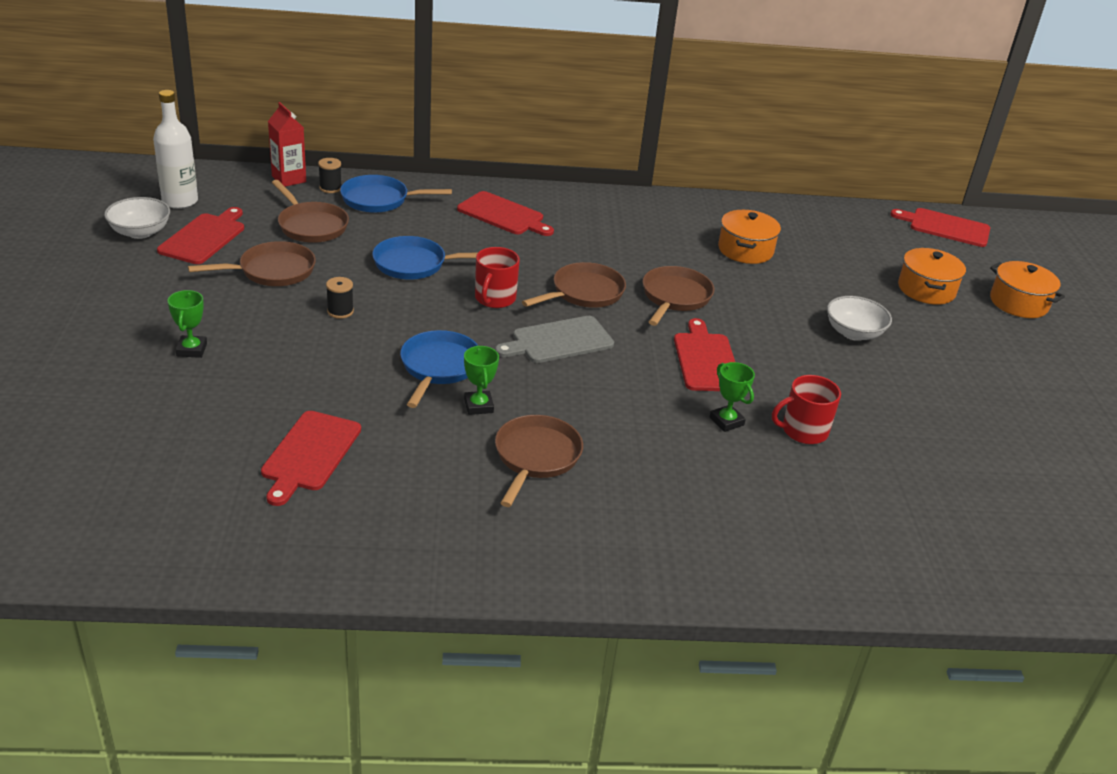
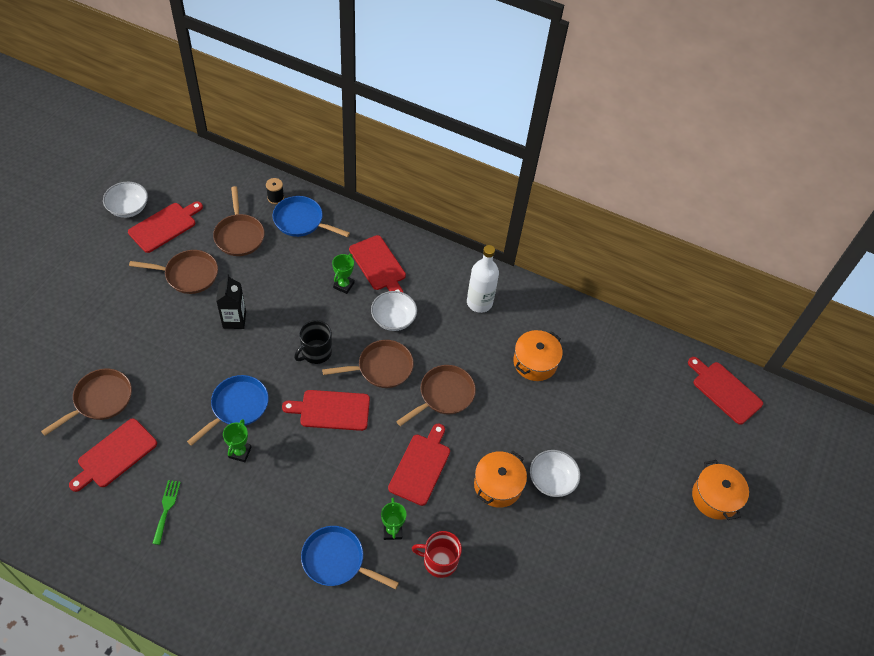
camera: 25 degrees right, 20 degrees up
(180, 201) = (169, 183): white bottle -> white bottle (479, 302)
(191, 350) = (99, 335): green trophy -> green trophy (343, 285)
(289, 179) = (253, 179): red carton -> none
(340, 311) = (208, 330): black spool -> none
(367, 295) = (234, 320): none -> black carton
(415, 264) = (284, 298): blue pan -> blue pan (337, 560)
(427, 484) = (166, 508): none -> green fork
(494, 298) = (316, 352): red mug -> black mug
(535, 457) = (245, 513): brown pan -> brown pan (100, 400)
(558, 341) = (331, 410): grey cutting board -> red cutting board
(560, 252) = (393, 319): none -> white bowl
(926, 289) = (648, 455): orange pot -> orange pot (498, 485)

